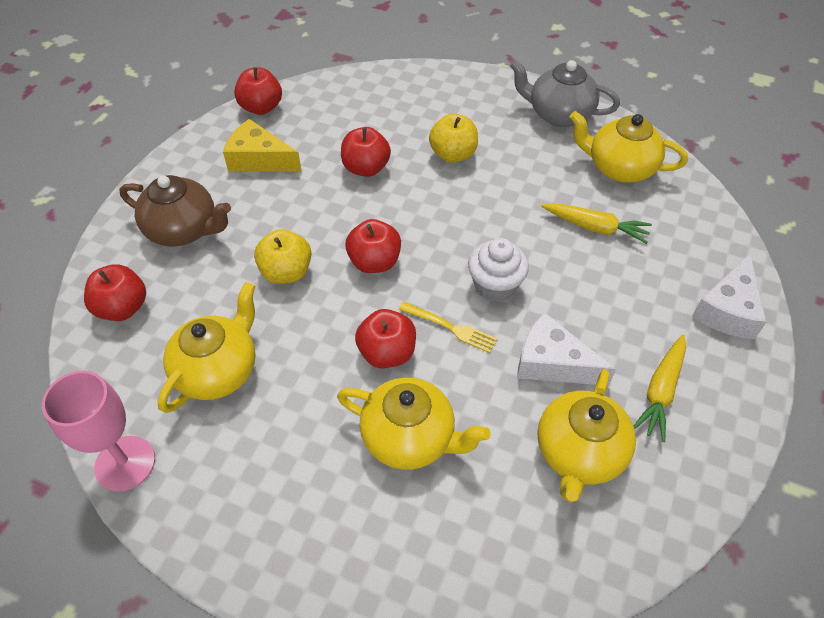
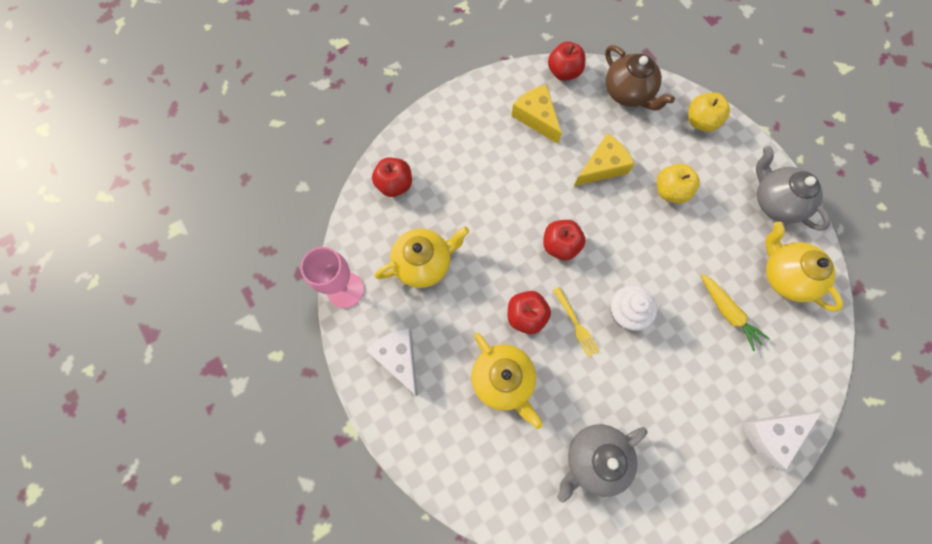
camera: 35 degrees right, 20 degrees up
(184, 230) = (459, 147): brown teapot -> brown teapot (628, 93)
(286, 272) = (501, 218): yellow apple -> yellow apple (700, 121)
(366, 168) = (602, 167): red apple -> yellow cheese
(552, 363) = (622, 390): white cheese -> white cheese (399, 358)
(579, 453) = (594, 458): yellow teapot -> grey teapot
(661, 391) = (676, 456): yellow carrot -> none

